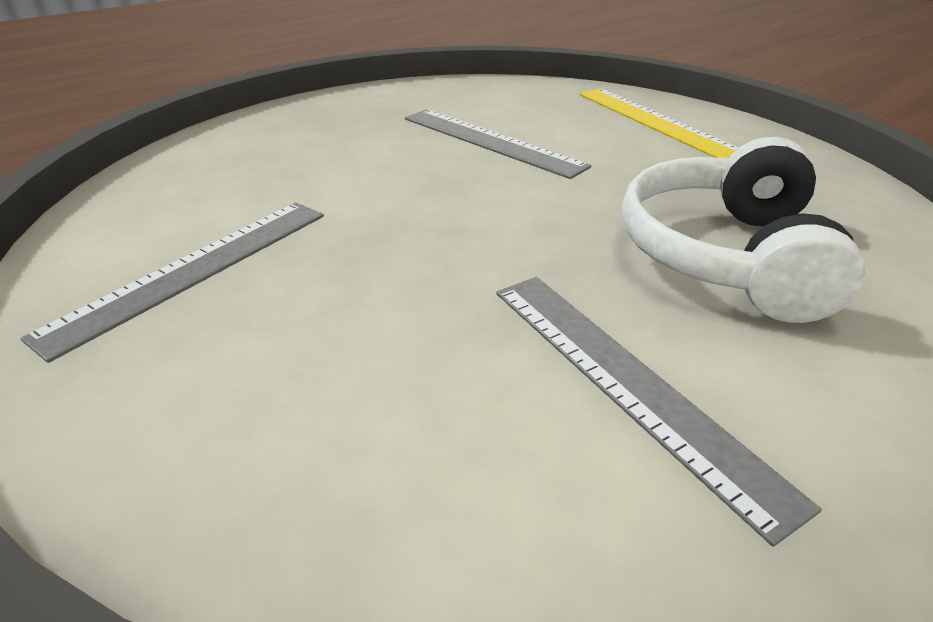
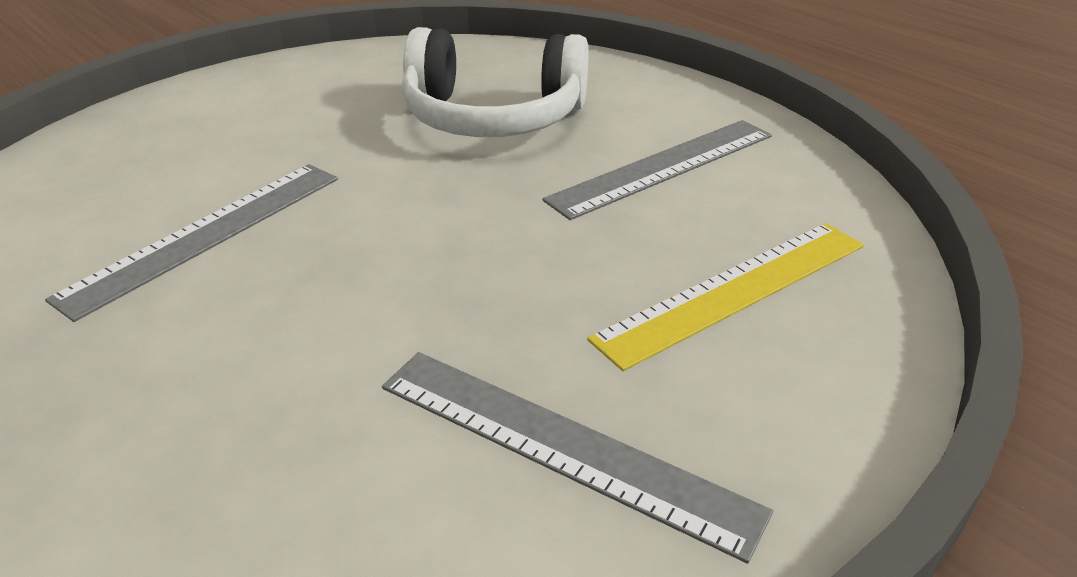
camera: 95 degrees left, 0 degrees up
(654, 121) = (187, 122): yellow ruler -> yellow ruler (734, 290)

